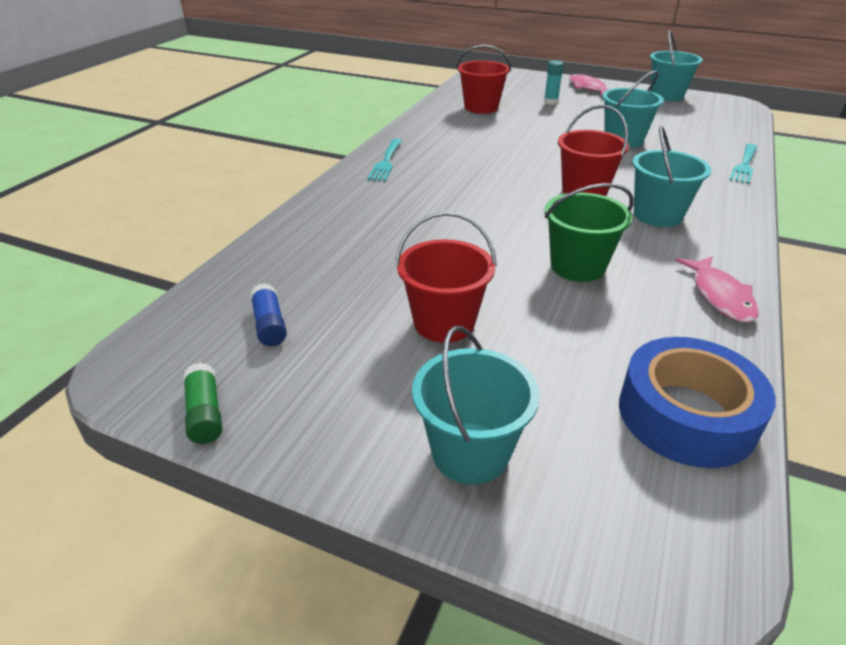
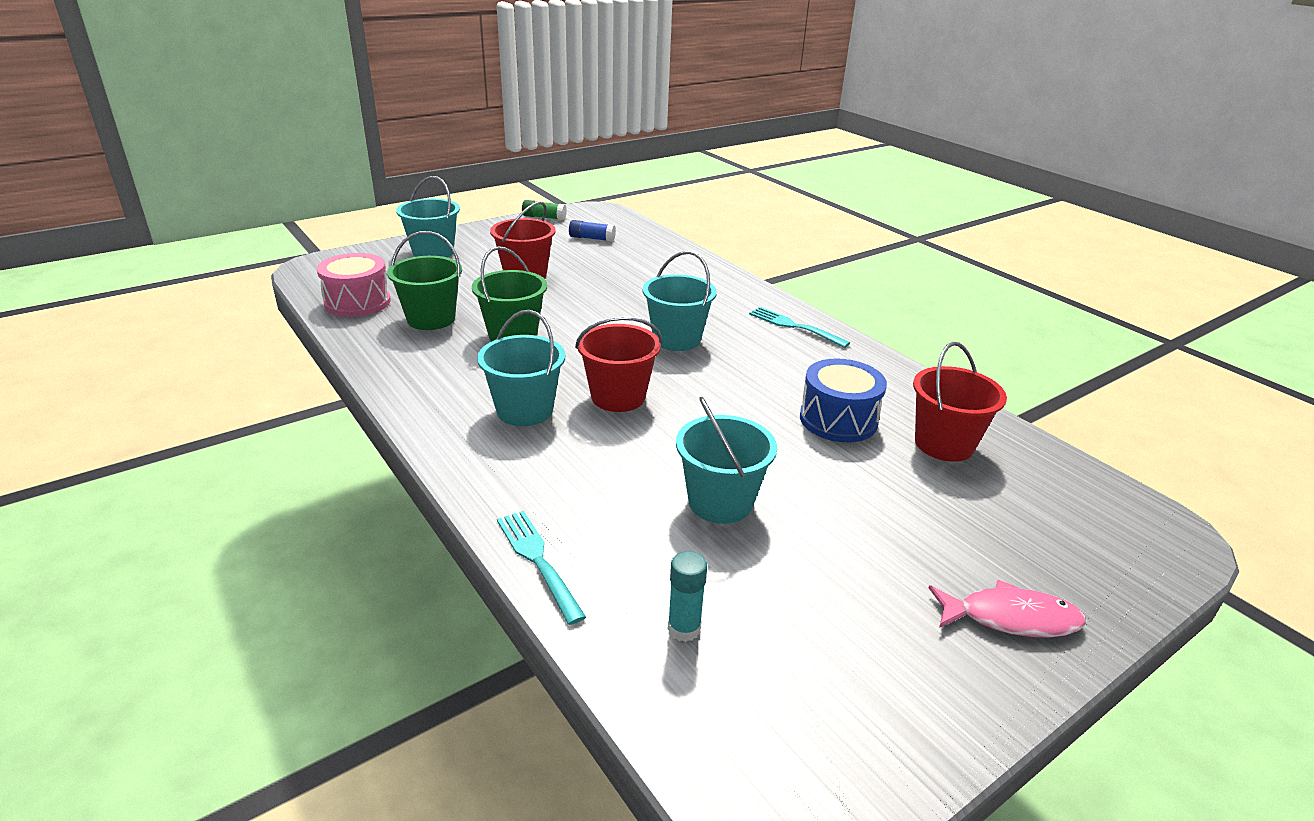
camera: 120 degrees right, 5 degrees down
(497, 130) = (838, 420): none -> blue drum
(550, 102) = (939, 523): turquoise glue stick -> turquoise glue stick (684, 628)
(627, 330) = (431, 319): none -> green bucket
(666, 95) = (908, 719): turquoise bucket -> turquoise bucket (676, 339)
(686, 415) = (357, 302): blue tape -> pink drum
(720, 296) = (398, 368): pink fish -> none

